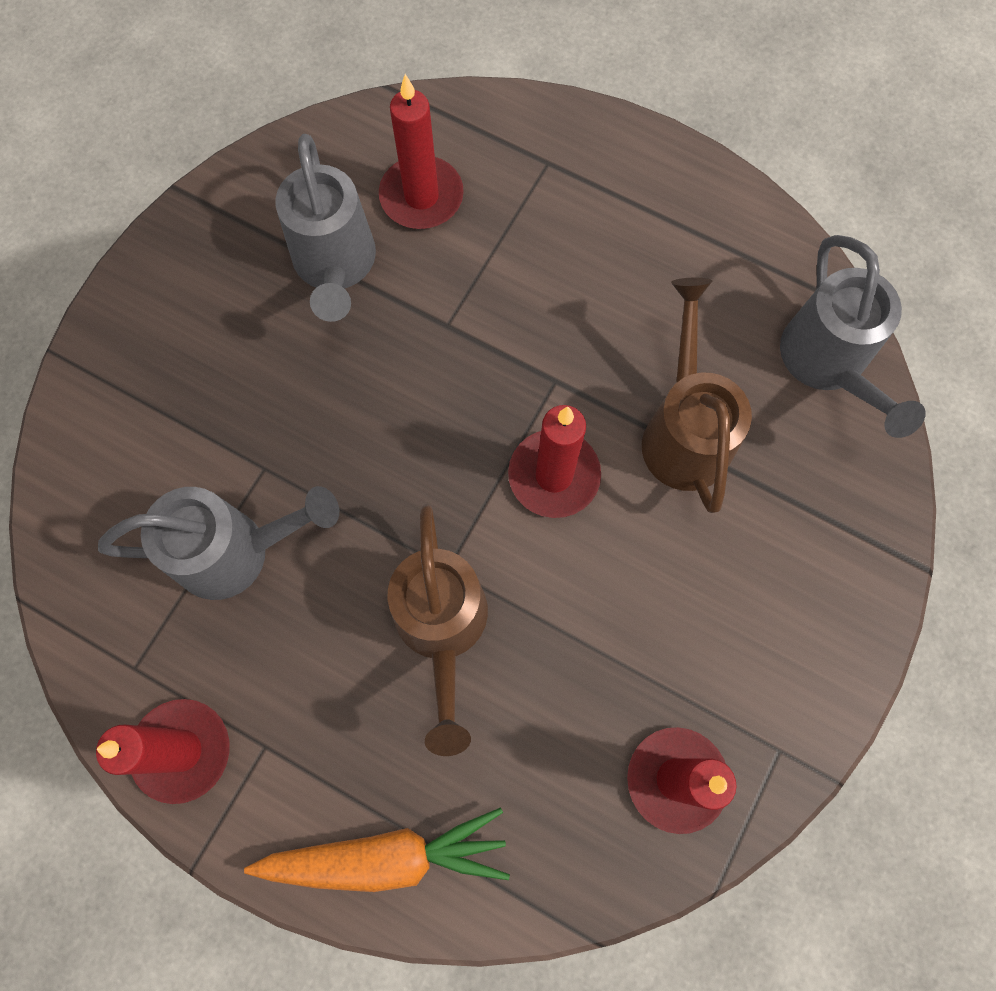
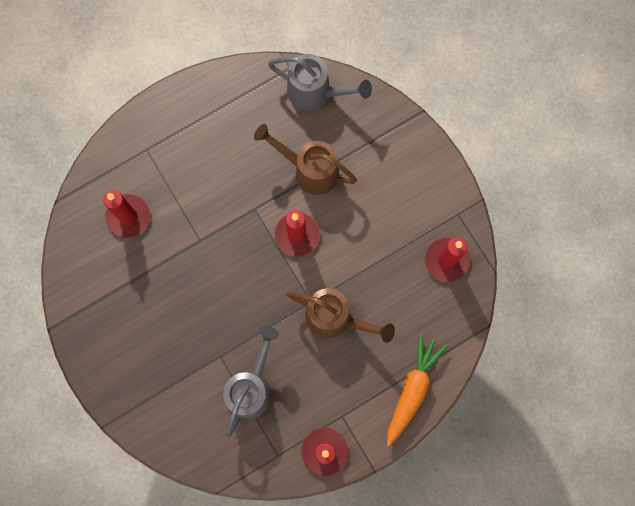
camera: 60 degrees left, 5 degrees up
(335, 265) = (140, 274): grey watering can -> none

